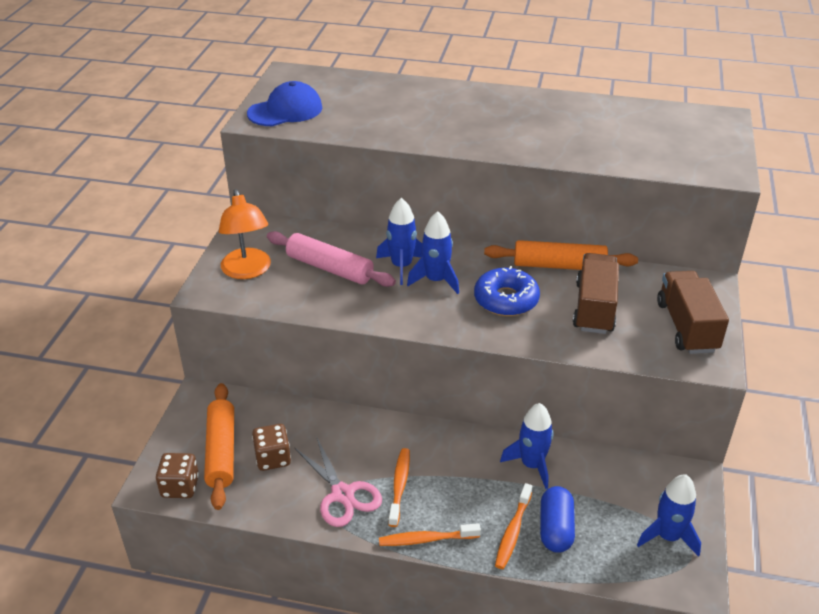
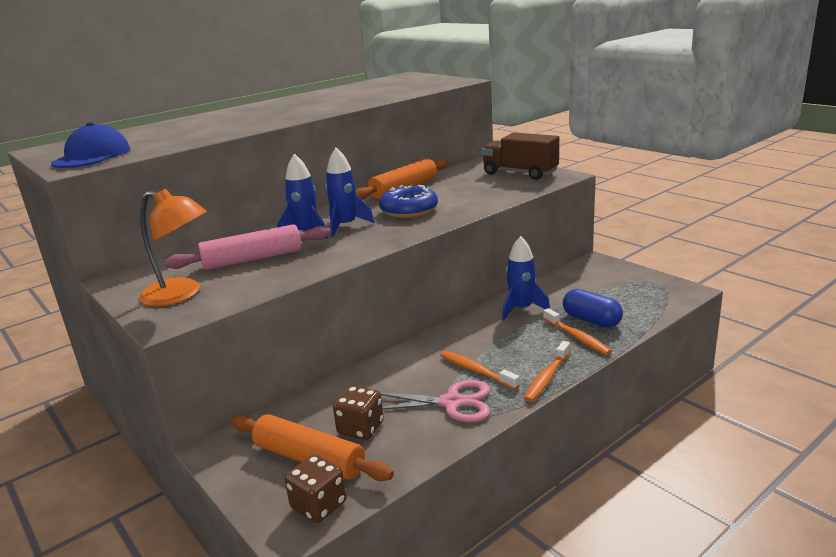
camera: 50 degrees left, 15 degrees down
(594, 308) = (462, 190): brown truck -> none
(668, 536) = (637, 285): blue rocket -> none

